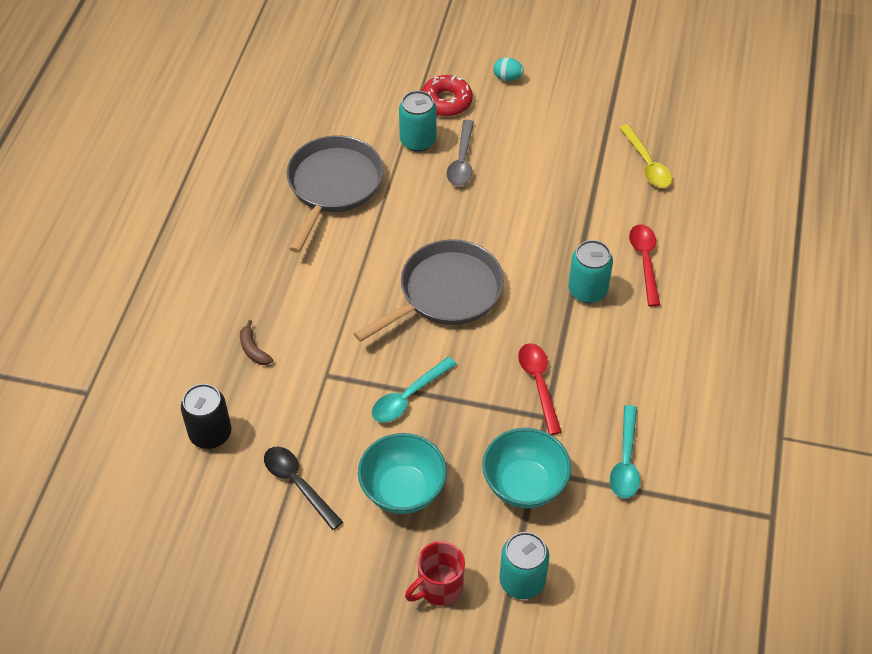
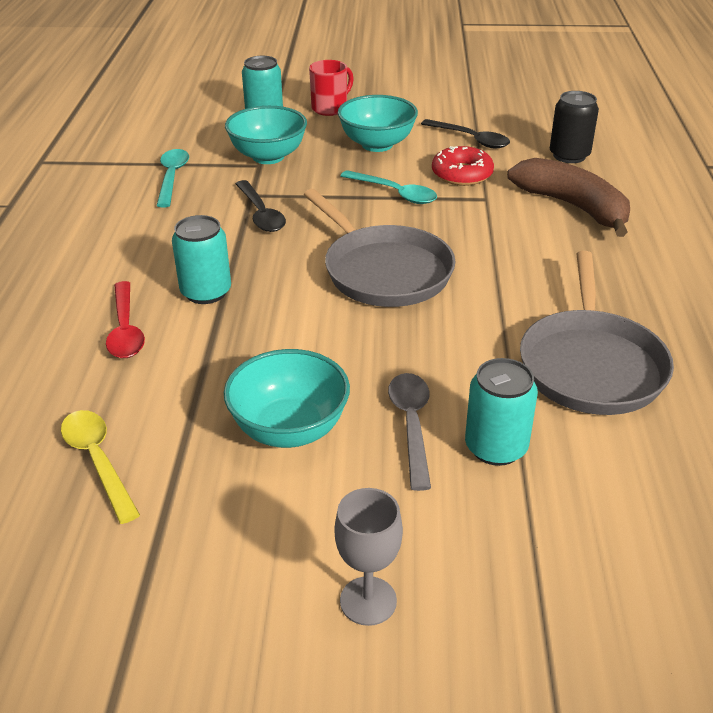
camera: 170 degrees right, 15 degrees down
(253, 349) = (573, 207): brown banana -> brown banana, size x2.42
(408, 396) = (394, 193): turquoise spoon -> turquoise spoon turned 90 degrees clockwise
(446, 101) = (475, 528): red donut -> red donut (462, 174)
(446, 293) = (383, 271): grey pan -> grey pan turned 75 degrees counterclockwise
(507, 78) = (368, 601): turquoise egg -> grey goblet
(535, 168) = (289, 429): none -> turquoise bowl
(539, 384) = (260, 214): red spoon -> black spoon

